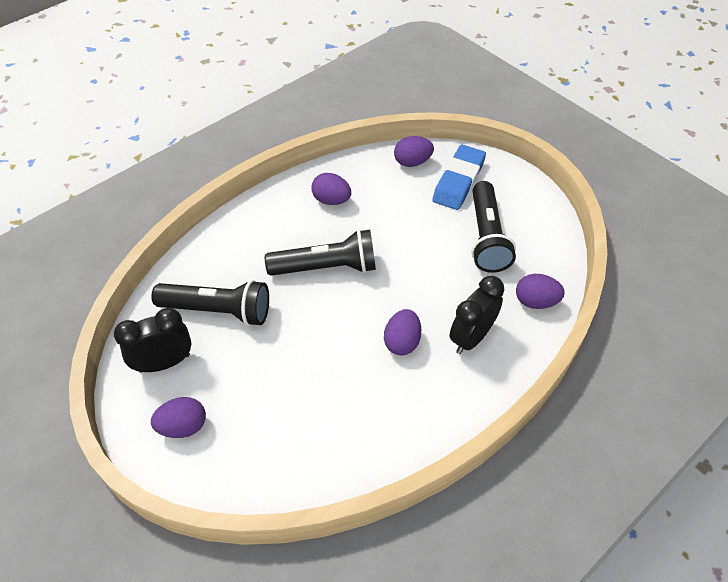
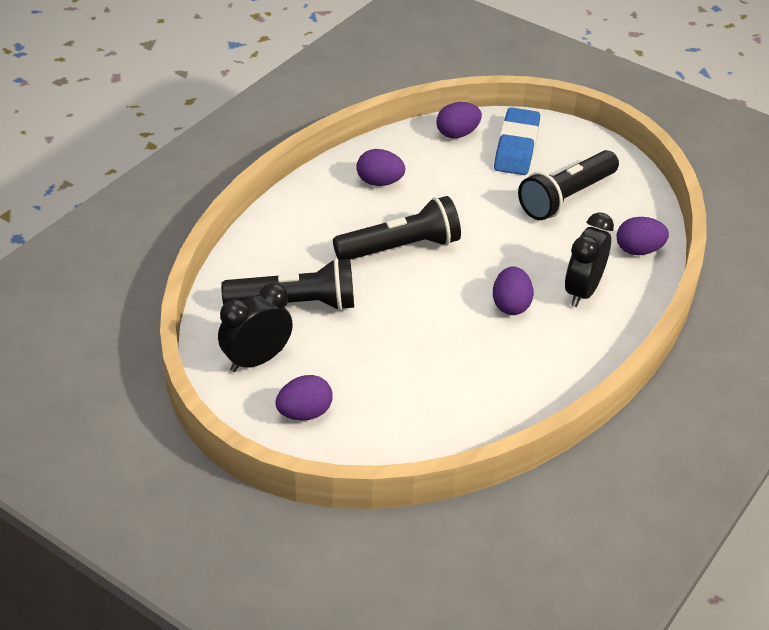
camera: 15 degrees left, 10 degrees down
(486, 237) = (566, 197): black flashlight -> black flashlight turned 60 degrees clockwise

